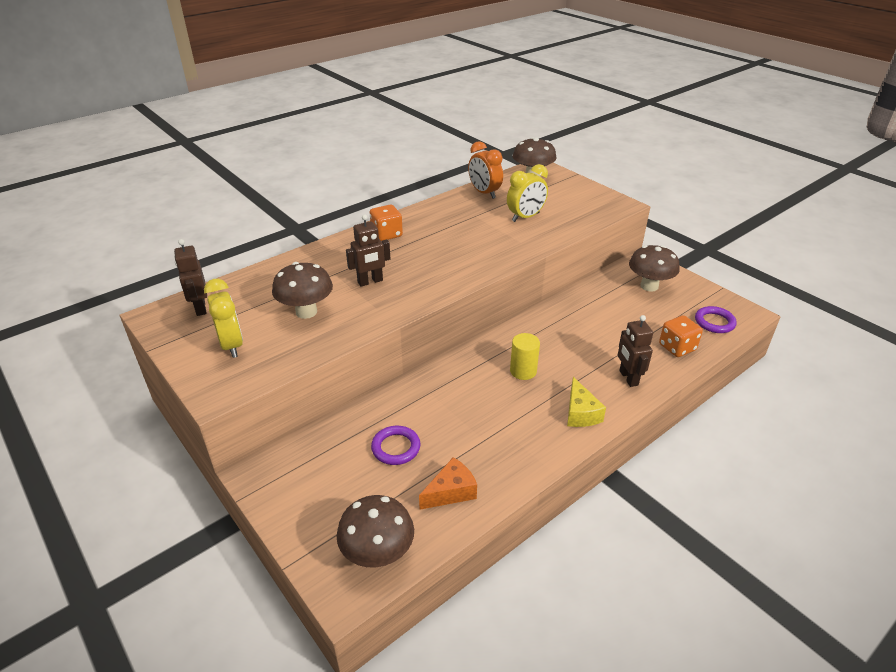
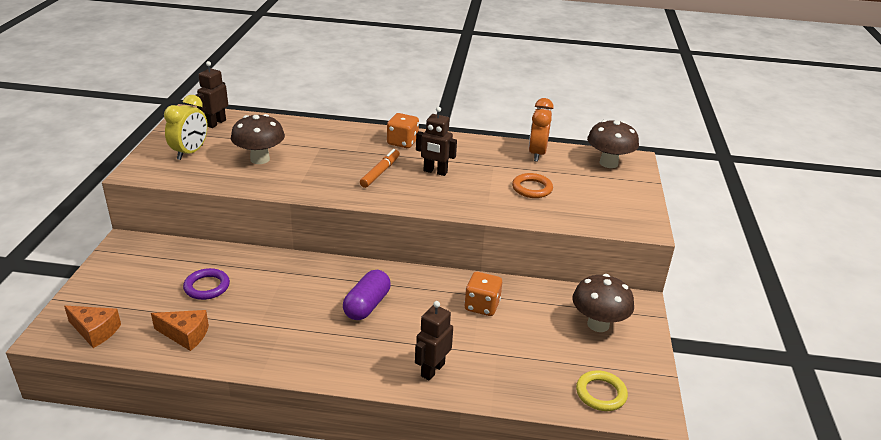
camera: 45 degrees right, 5 degrees down
(370, 281) = (330, 165): brown robot -> brown robot (435, 172)
(378, 554) = (95, 331): brown mushroom -> orange cheese
(416, 264) = (380, 172): none -> orange marker
(523, 371) = (367, 305): yellow cylinder -> purple capsule
(525, 217) = (532, 188): yellow clock -> orange ring
(580, 413) = (349, 361): yellow cheese -> none
(677, 347) = (521, 383): orange dice -> orange dice (482, 306)
(714, 322) = (601, 393): purple ring -> yellow ring

